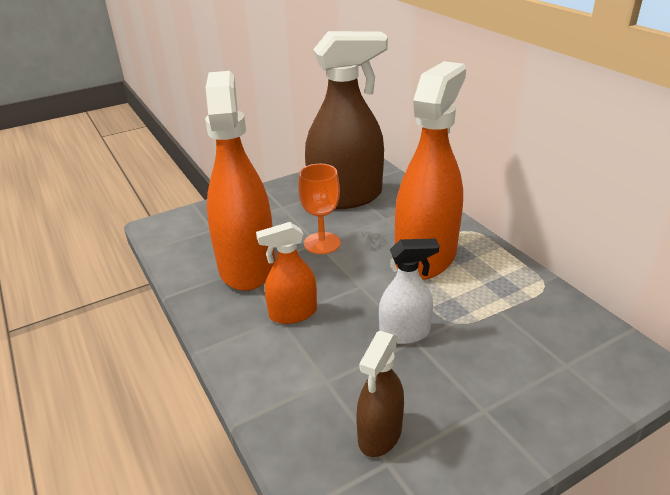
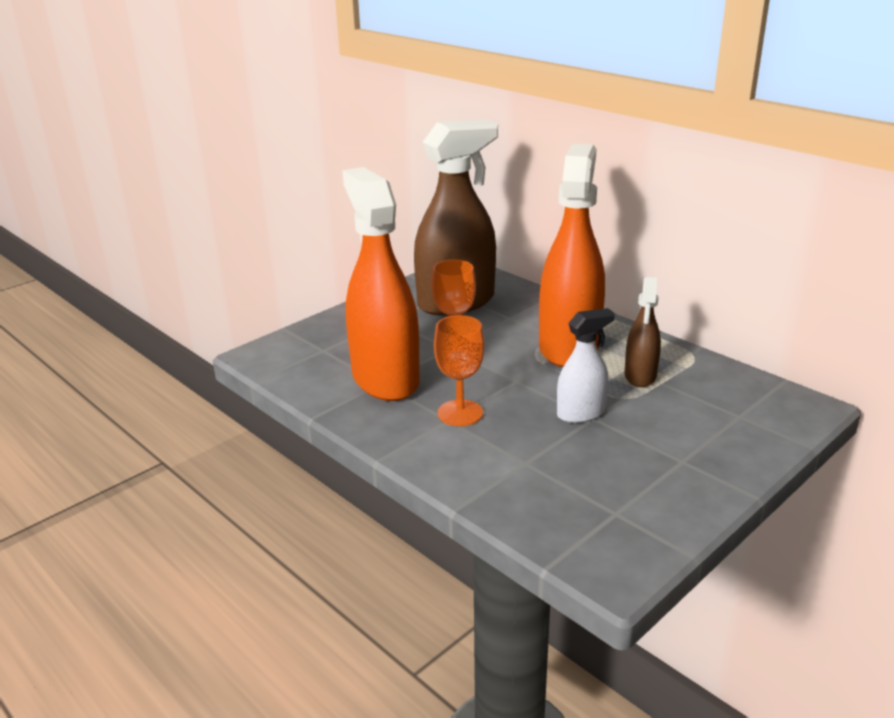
camera: 15 degrees left, 5 degrees down
(293, 313) = (460, 413): orange spray bottle -> orange goblet
(380, 434) = (598, 493): brown spray bottle -> brown spray bottle (640, 376)

